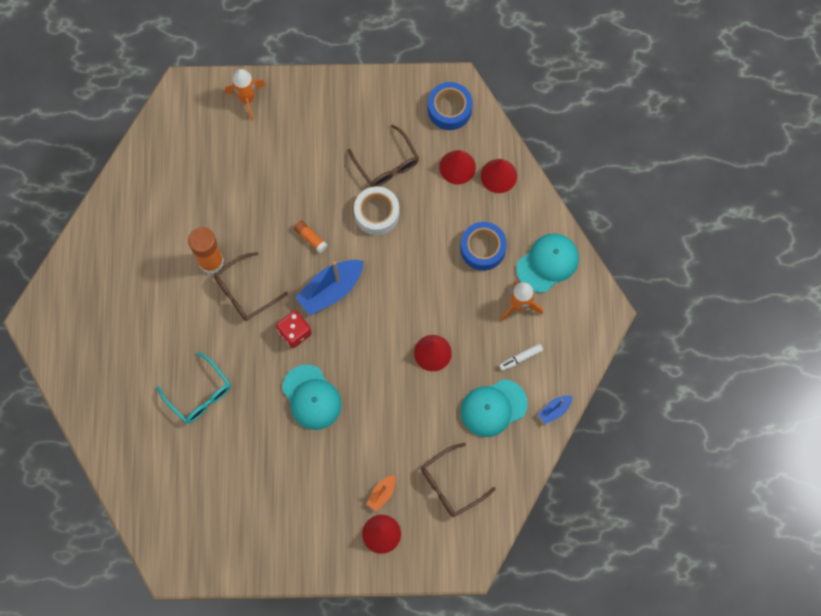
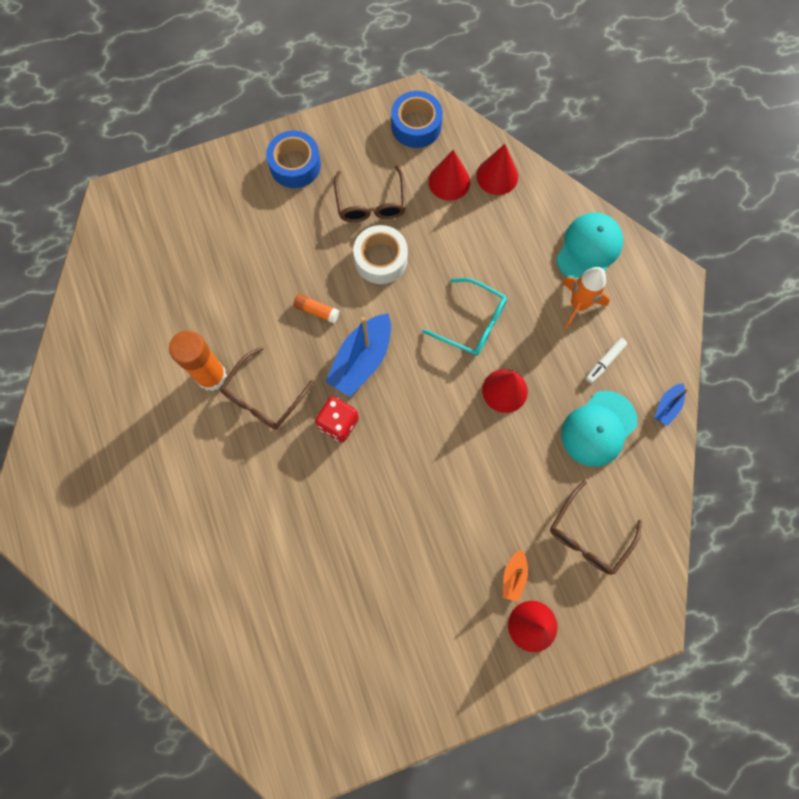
camera: 20 degrees left, 0 degrees up
(199, 394) = (252, 536): turquoise glasses -> turquoise glasses (472, 323)
(247, 98) = (189, 185): orange rocket -> none
(311, 397) = (387, 492): turquoise cap -> none
(387, 164) = (371, 203): brown glasses -> brown glasses turned 45 degrees clockwise
(483, 249) = (512, 258): blue tape -> blue tape (295, 165)

